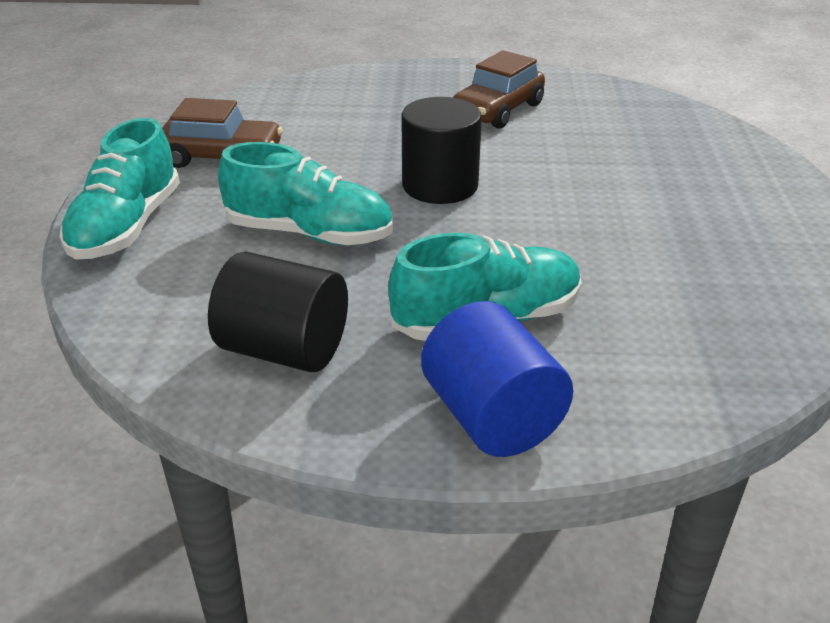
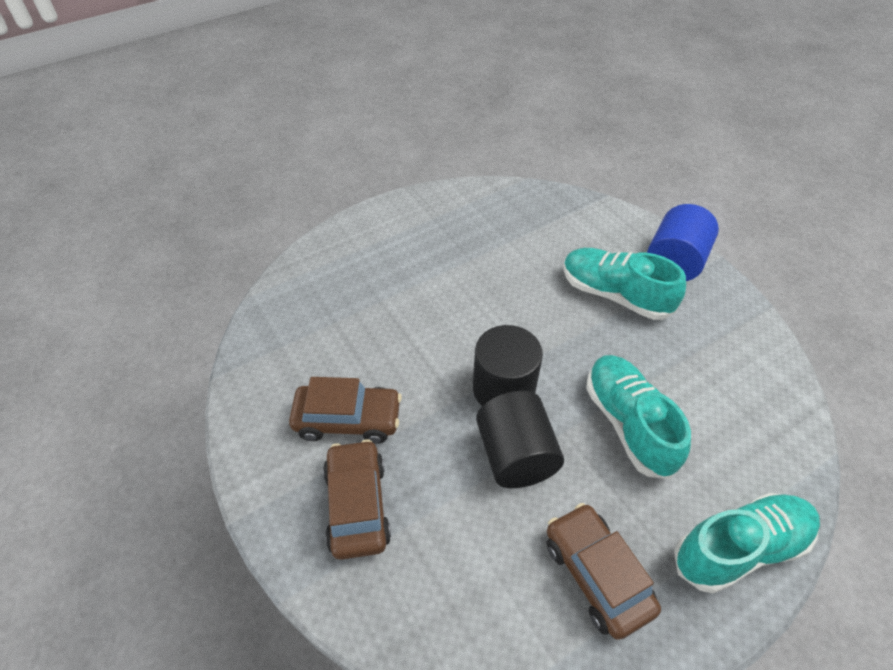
camera: 125 degrees left, 15 degrees up
(284, 350) = (726, 359): black cylinder -> black cylinder (516, 455)
(413, 94) = (357, 505): none -> brown car

